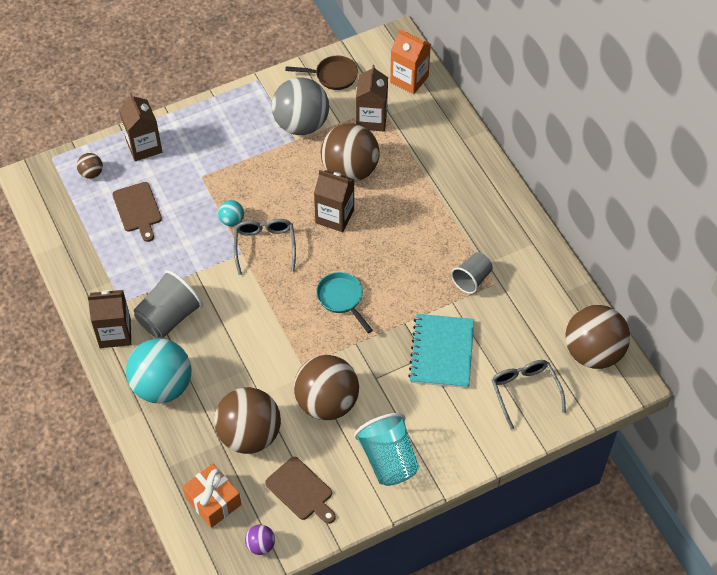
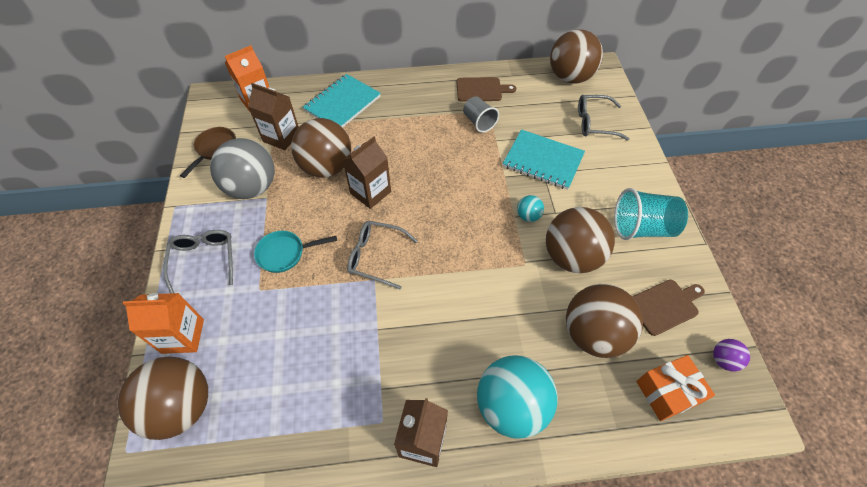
camera: 70 degrees left, 0 degrees up
(91, 173) = (181, 407): brown ball -> brown ball, size x2.28
(138, 209) = (264, 367): brown cutting board -> brown cutting board (481, 90)
(144, 146) = (183, 336): brown carton -> orange carton
(169, 317) = (424, 373): grey cup -> none
(214, 126) = (204, 260): none -> grey glasses
(232, 220) = (330, 277): turquoise ball -> turquoise ball (528, 216)
(341, 299) = (463, 213): turquoise pan -> turquoise pan (285, 253)
(440, 150) = (342, 104): none -> turquoise notebook

